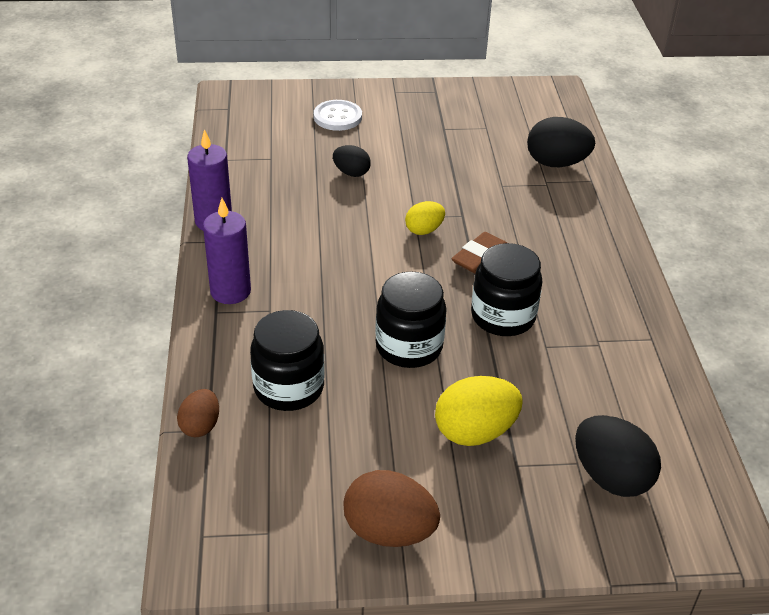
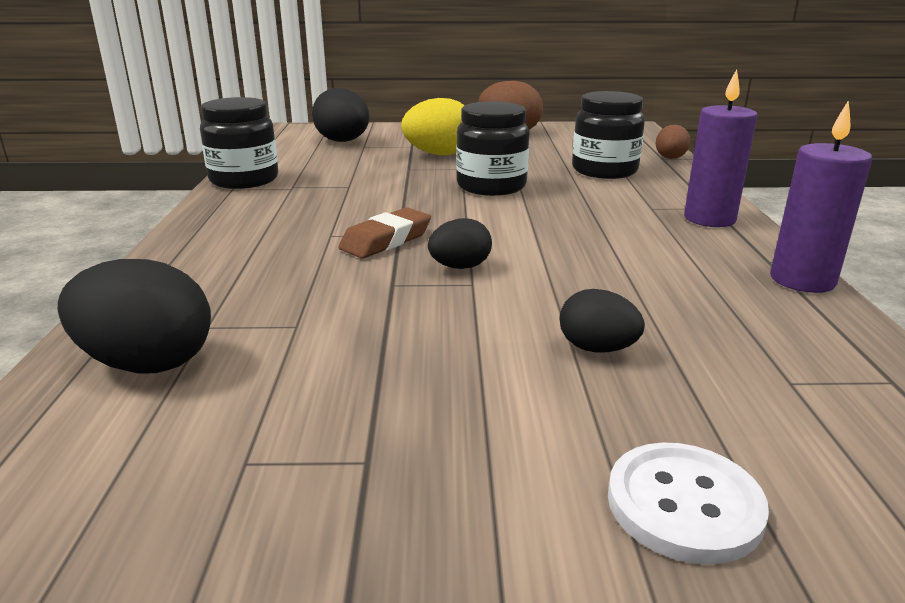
camera: 175 degrees left, 15 degrees down
(424, 230) = (460, 267): yellow egg -> black egg
(503, 317) = (383, 200): black jar -> black jar (244, 180)

